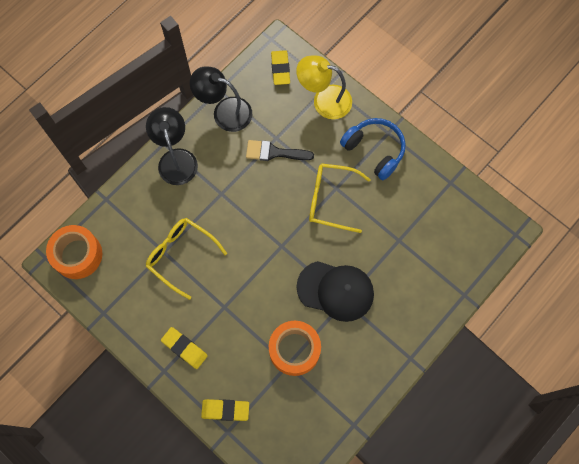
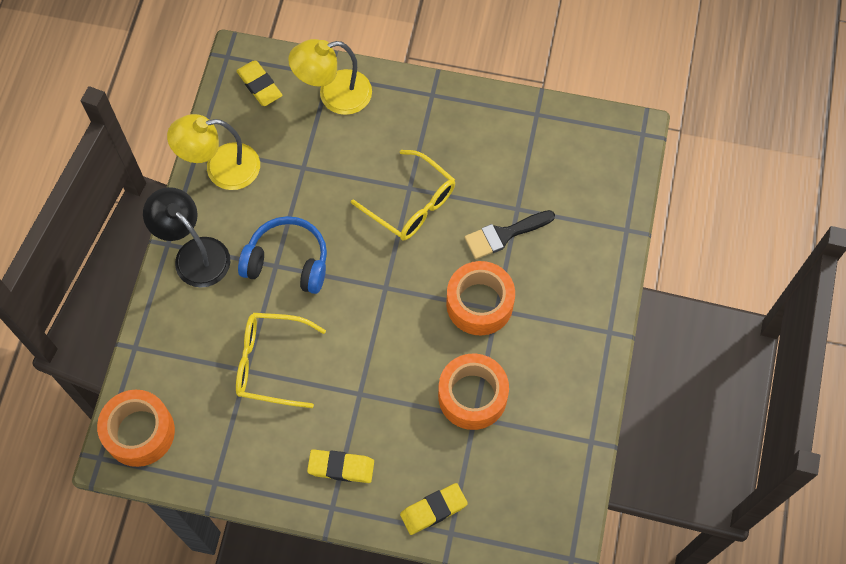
camera: 30 degrees left, 5 degrees down
(224, 111) = (221, 168): black lamp -> yellow lamp
(274, 152) = (311, 185): black brush -> black brush (504, 235)
(331, 200) = (411, 204): yellow glasses -> yellow glasses turned 120 degrees counterclockwise
(335, 291) = (479, 303): black cap -> orange tape
(374, 150) = (428, 122): blue headphones -> blue headphones (288, 261)

